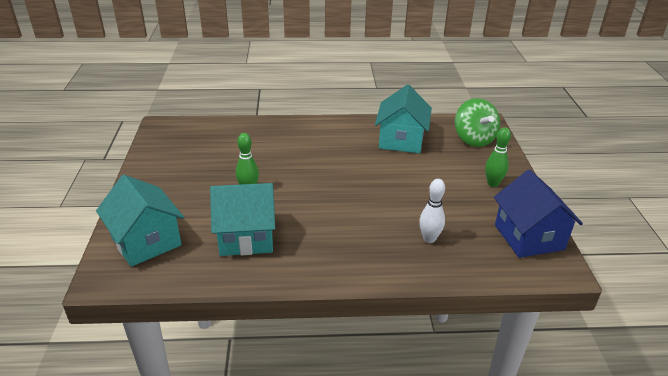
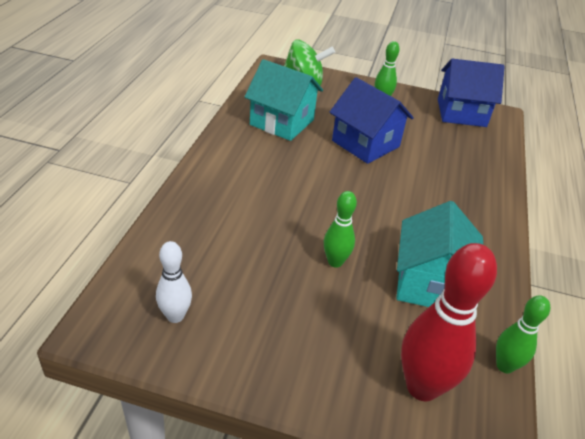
camera: 75 degrees left, 5 degrees up
(146, 241) = (422, 387): turquoise house -> red bowling pin
(174, 281) = (504, 366): none -> green bowling pin
(409, 184) = (365, 144): none -> blue house
(429, 239) = (455, 161): white bowling pin -> white bowling pin (175, 316)

